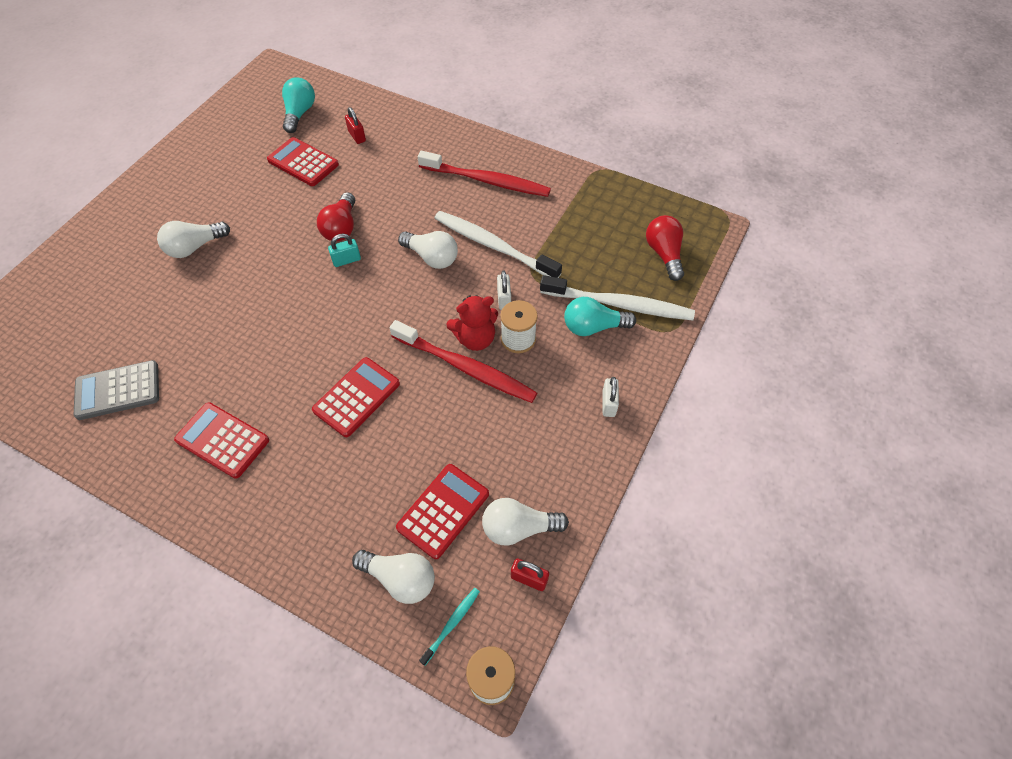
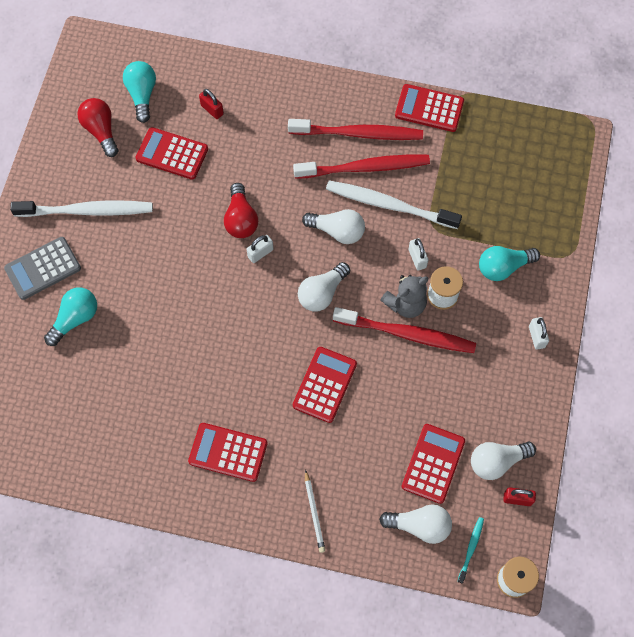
camera: 15 degrees left, 10 degrees up
(118, 390) = (114, 432): grey calculator -> grey calculator (43, 268)
(139, 278) = (75, 319): none -> turquoise light bulb
(195, 247) = (111, 274): white light bulb -> white light bulb (322, 293)
(285, 530) = (314, 513): none -> white pencil
(346, 260) = (260, 253): turquoise padlock -> white padlock
(475, 338) = (405, 304): red teddy bear -> grey teddy bear
(482, 210) = (365, 168): none -> red toothbrush
(564, 174) = (429, 108): none -> red calculator
(620, 304) = (520, 239): white toothbrush -> white toothbrush (87, 211)
(664, 254) = (544, 177): red light bulb -> red light bulb (101, 131)

